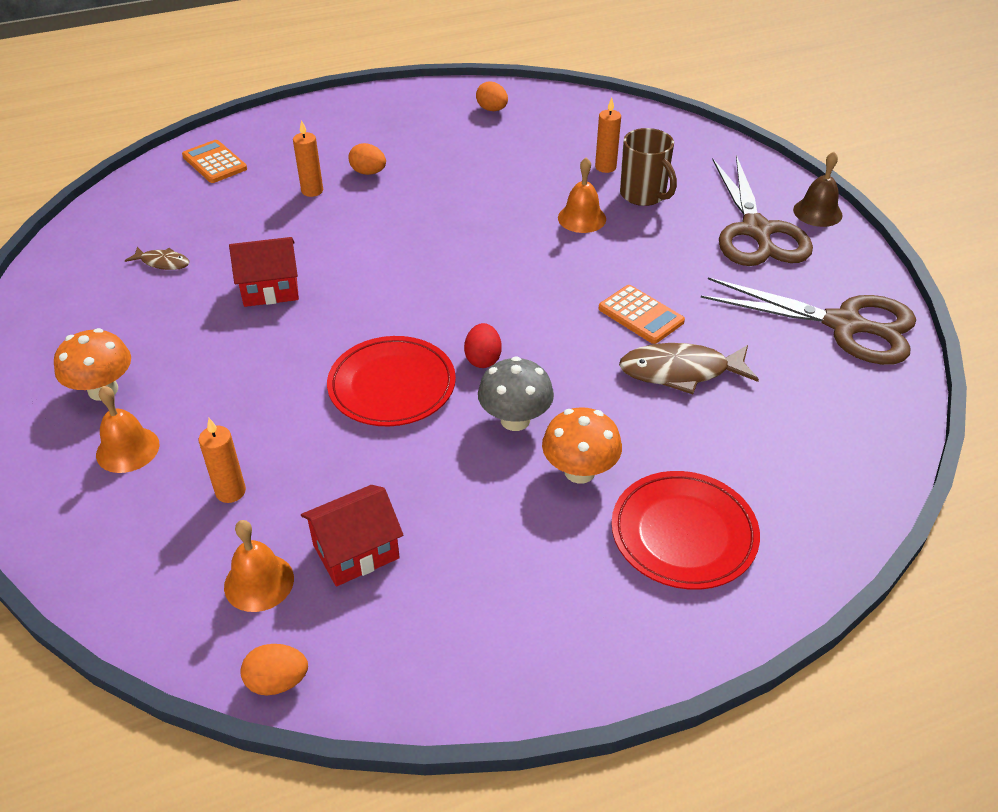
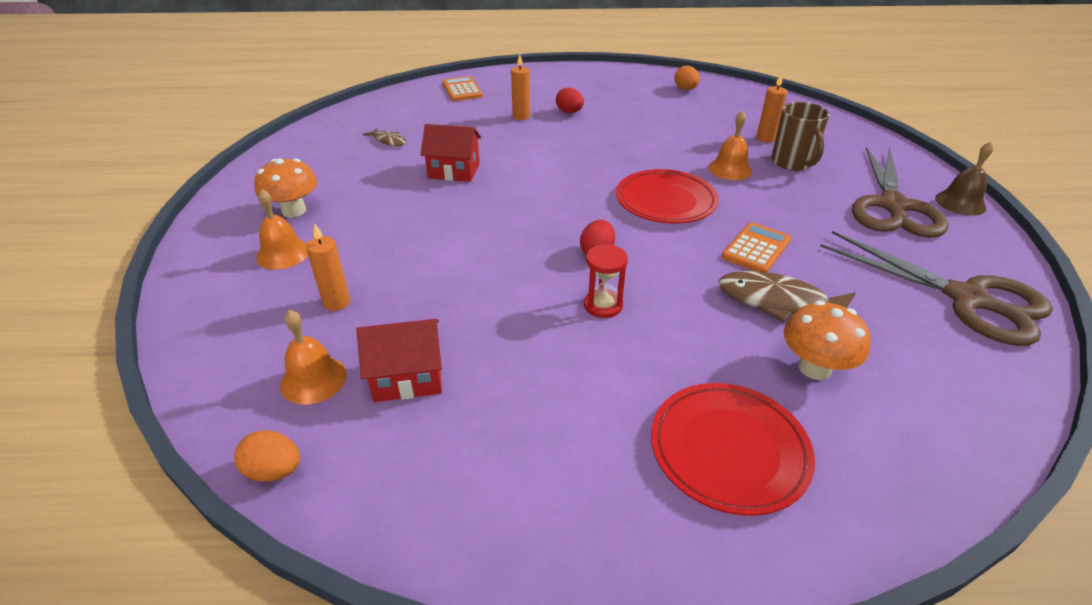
camera: 20 degrees right, 5 degrees down
(368, 172) = (569, 112): orange egg -> red egg
(392, 386) = (510, 255): red plate -> red plate (665, 201)
(515, 420) = (603, 305): grey mushroom -> red hourglass
(579, 471) = (644, 363): orange mushroom -> orange mushroom (814, 368)
(641, 315) = (756, 249): orange calculator -> orange calculator turned 120 degrees counterclockwise

